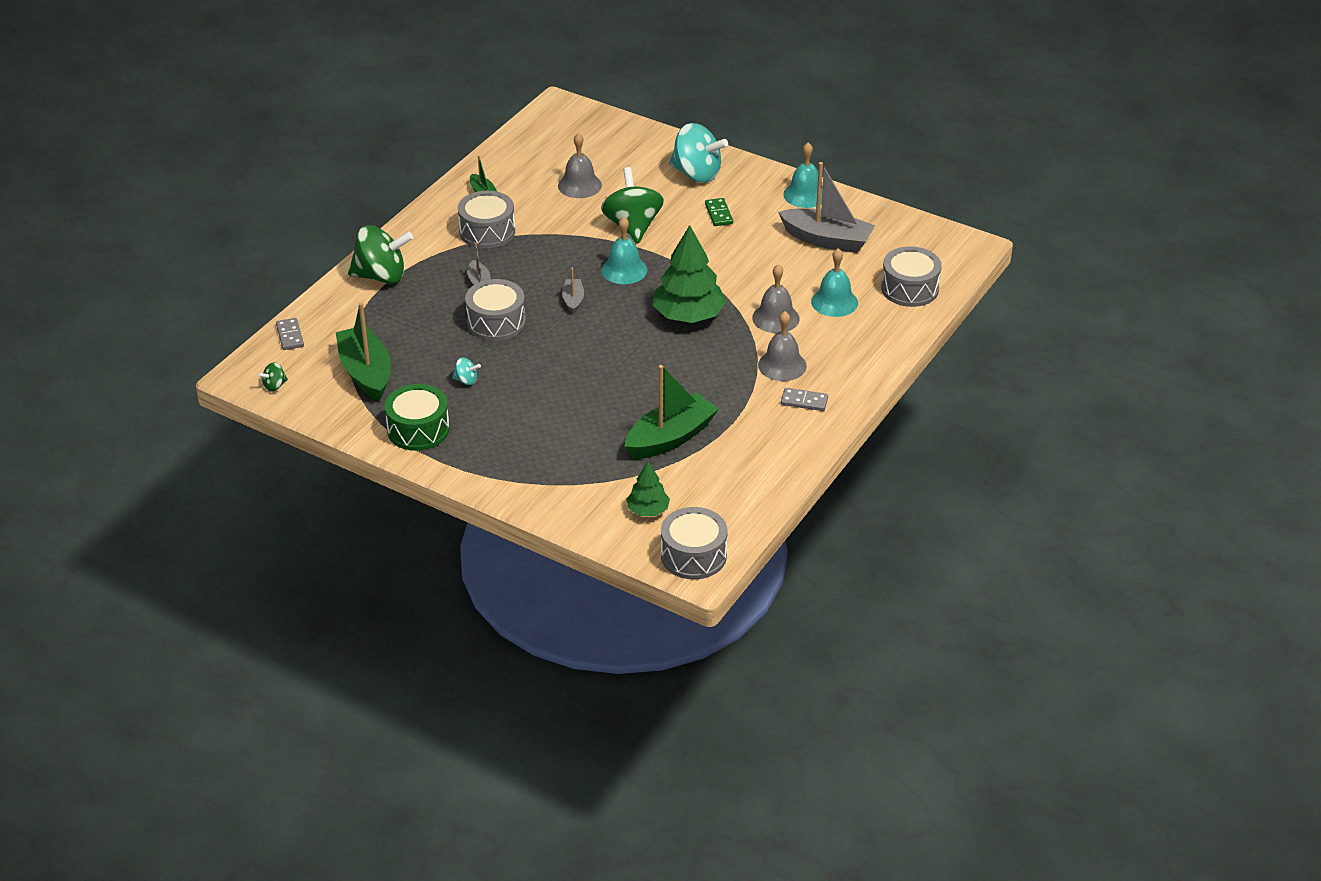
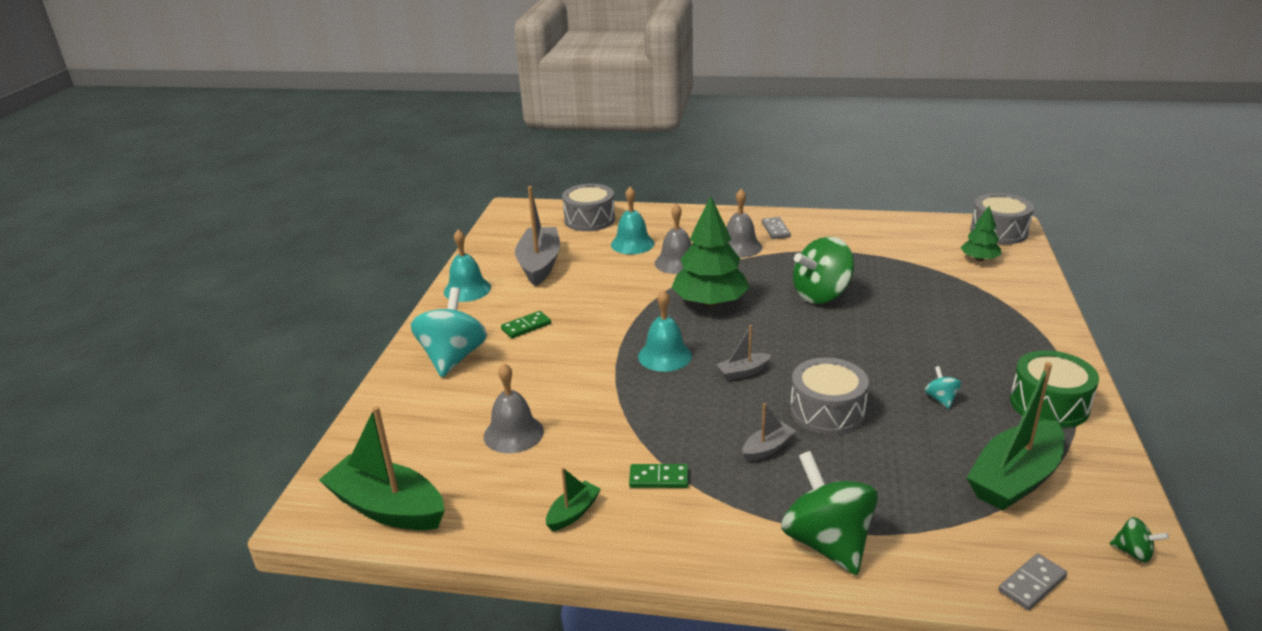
camera: 110 degrees left, 10 degrees down
(487, 231) = (659, 478): grey drum -> green domino
(632, 226) = (580, 372): green spinning top -> green spinning top (821, 295)
(670, 438) = (885, 270): green boat -> green boat (388, 508)

